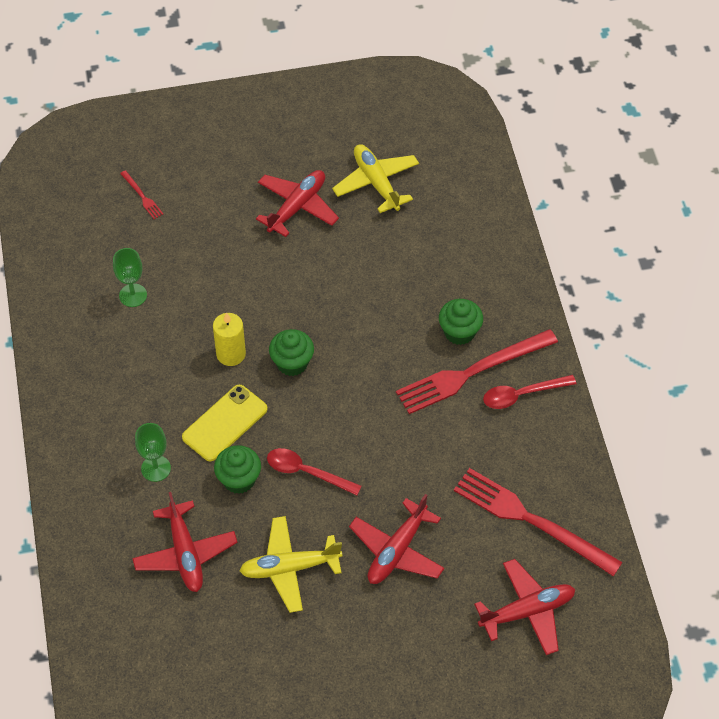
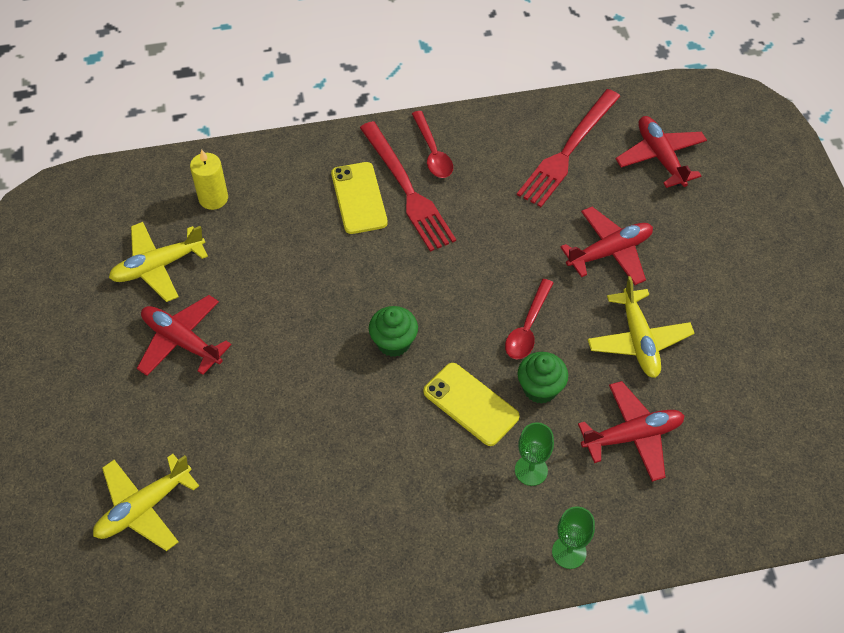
camera: 90 degrees left, 0 degrees up
(133, 295) = (294, 509): green goblet -> green goblet (569, 552)
(142, 196) = (144, 507): red fork -> yellow plane
(231, 354) = (380, 401): yellow candle -> yellow candle (213, 198)
(397, 550) = (609, 252): red plane -> red plane turned 60 degrees counterclockwise
(459, 332) = (359, 198): green cupcake -> yellow phone

